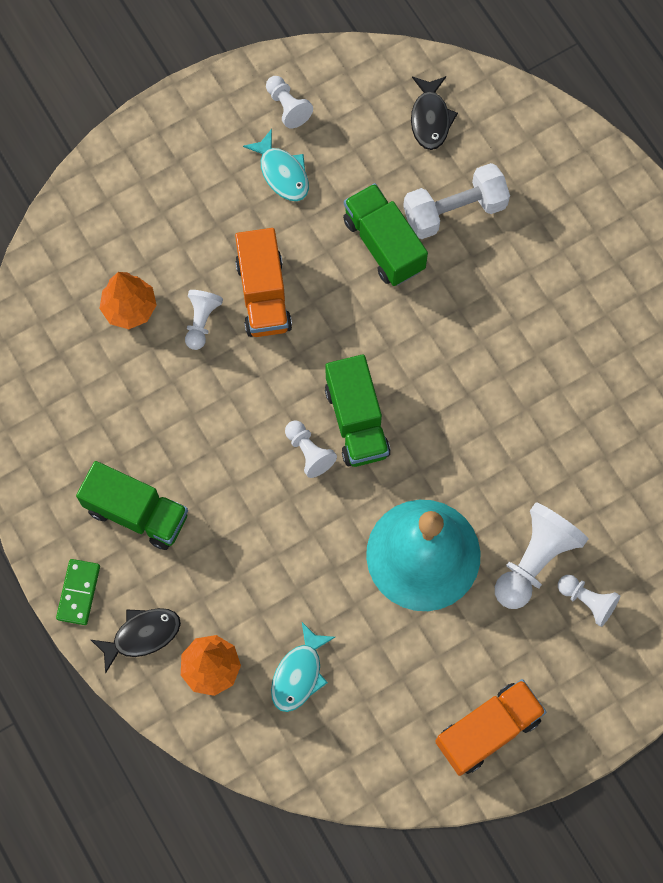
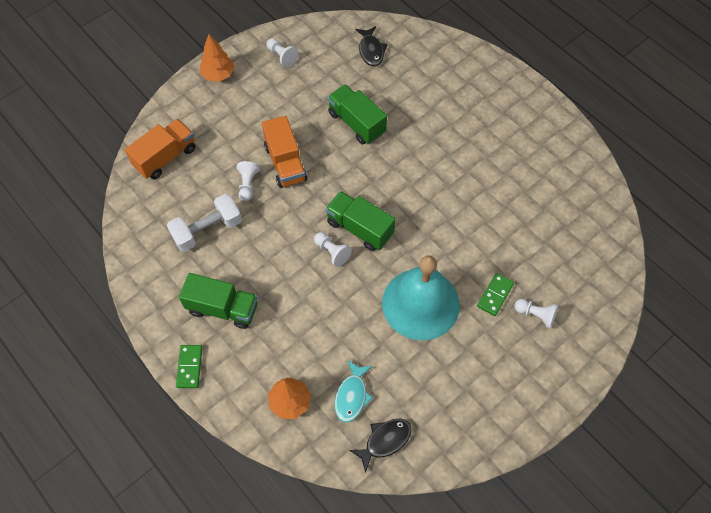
camera: 10 degrees left, 10 degrees down
(129, 308) = (199, 184): orange tree -> orange tree (218, 74)
(142, 635) = (238, 388): black fish -> black fish (385, 441)
(282, 173) = (285, 92): turquoise fish -> none
(356, 421) = (360, 228): green truck -> green truck turned 150 degrees clockwise
(454, 211) = (397, 98): white dumbbell -> white dumbbell (207, 230)
(488, 730) = (489, 411): orange truck -> orange truck (165, 157)
(534, 560) = (495, 295): white pawn -> green domino

